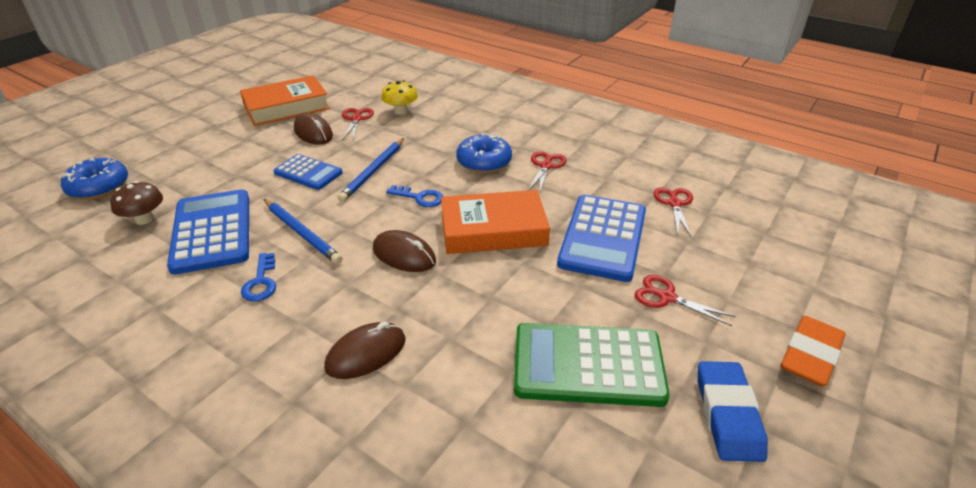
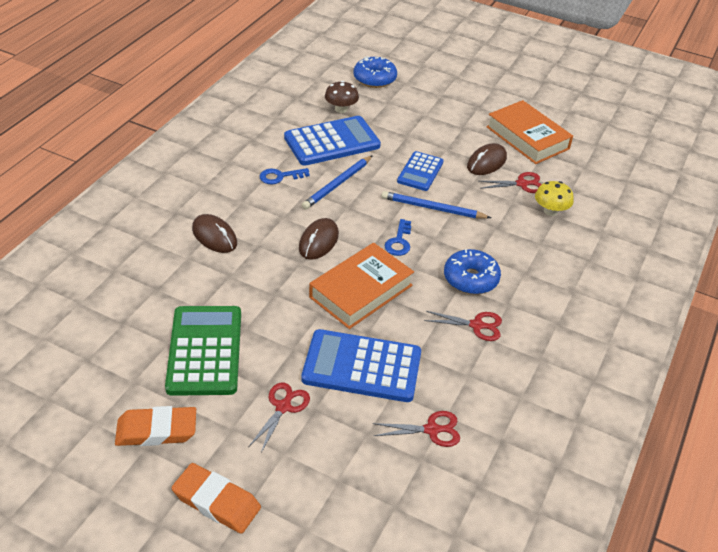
camera: 80 degrees right, 5 degrees up
(493, 230) = (361, 291): orange book -> orange book turned 60 degrees clockwise
(728, 414) = (156, 430): blue eraser -> orange eraser

